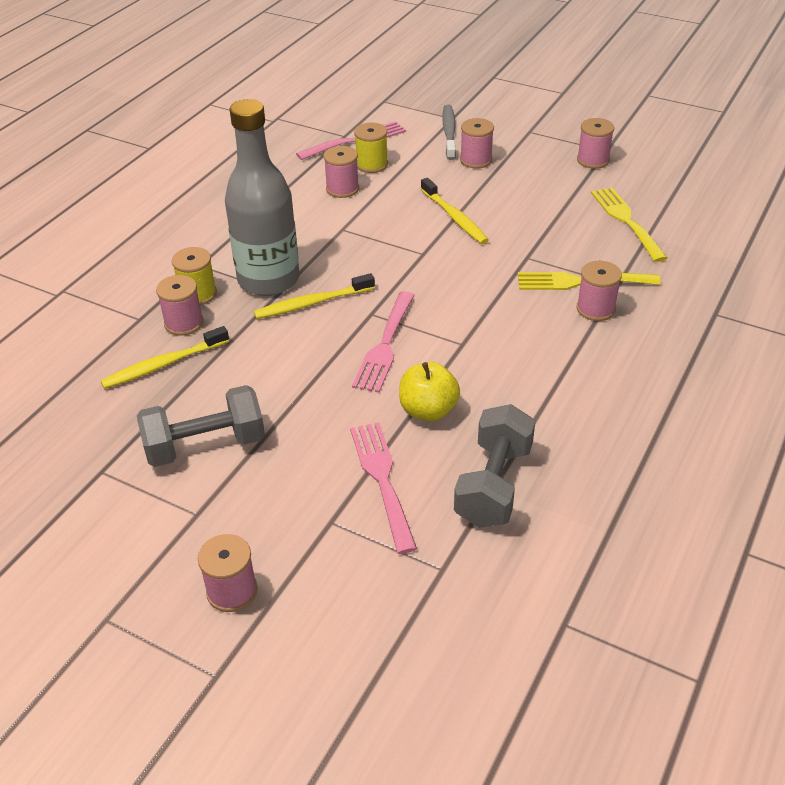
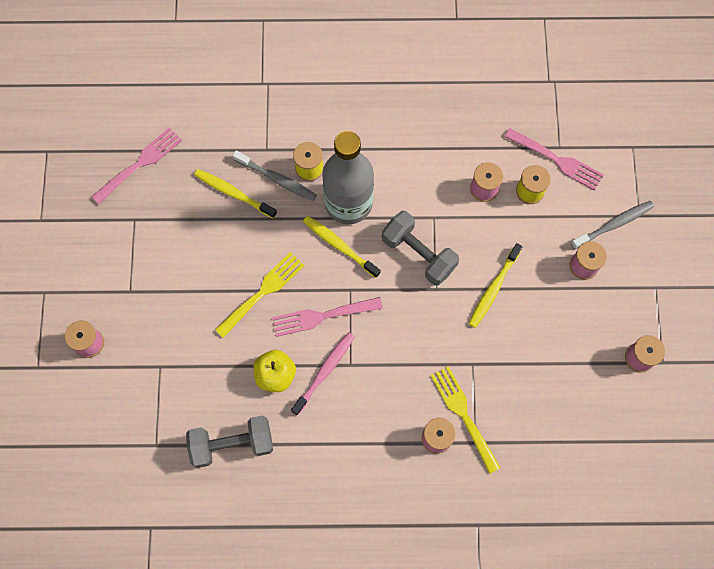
camera: 60 degrees right, 30 degrees up
(184, 323) = (277, 179): pink spool -> grey toothbrush
(205, 445) = (181, 262): grey dumbbell -> grey dumbbell (418, 254)
(382, 480) = (204, 378): pink fork -> pink fork (140, 164)
(455, 367) = (324, 372): none -> pink toothbrush
(626, 221) = (563, 418): yellow fork -> yellow fork (262, 292)

